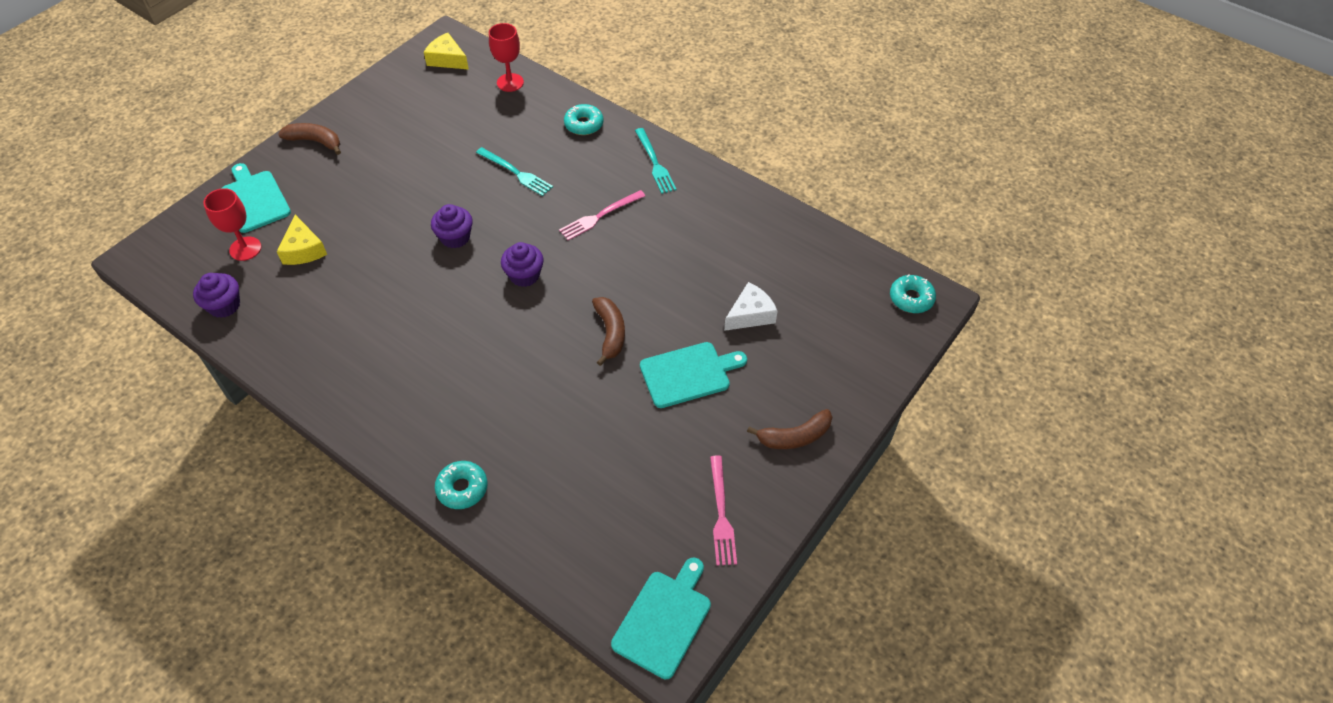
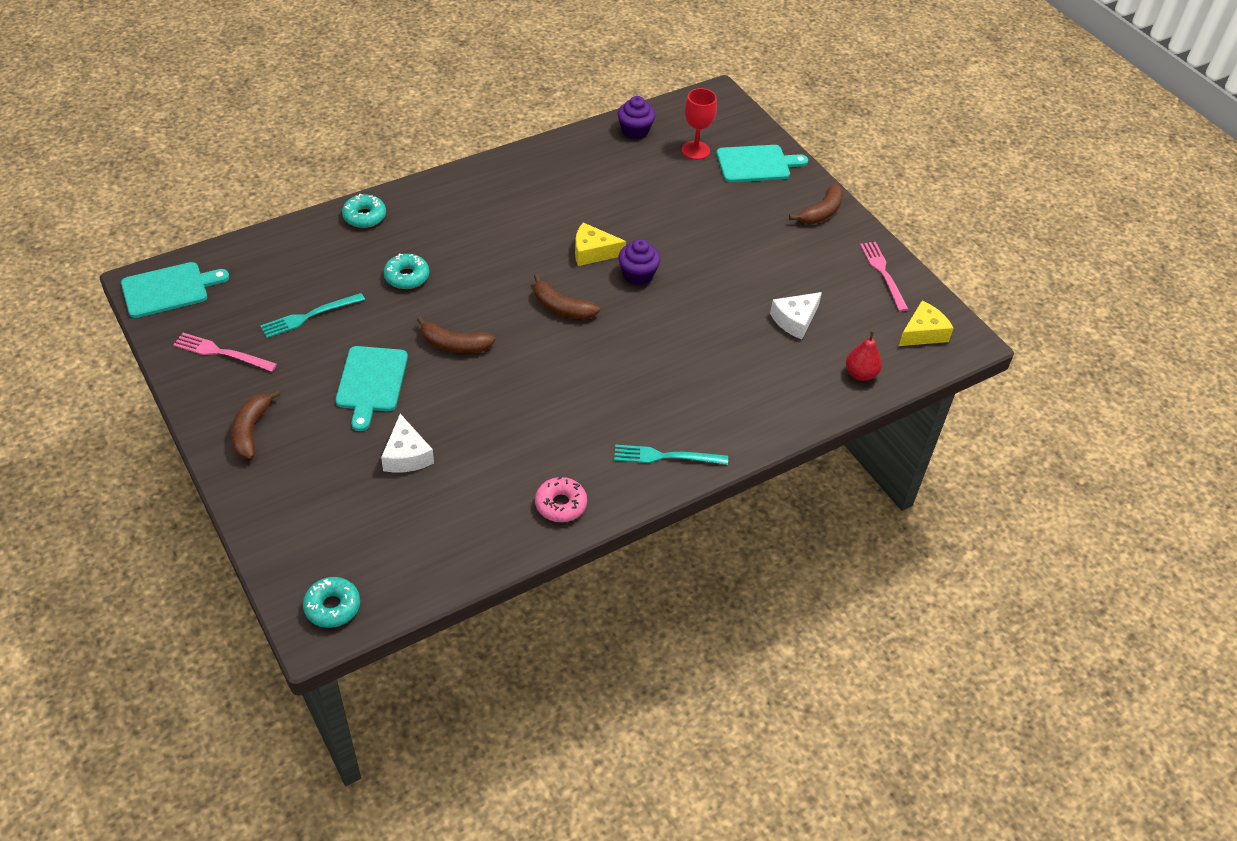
camera: 110 degrees right, 5 degrees down
(303, 250) = (675, 181): yellow cheese -> yellow cheese (593, 252)
(467, 128) = (795, 320): none -> white cheese
(510, 82) = (860, 374): red goblet -> red pear
(516, 173) = (707, 339): turquoise fork -> turquoise fork (309, 316)
(524, 275) = (561, 308): purple cupcake -> brown banana
(584, 124) = (759, 416): turquoise donut -> turquoise donut (407, 277)
(600, 216) = (609, 384): pink fork -> pink fork (883, 273)
(664, 620) = (169, 289): turquoise cutting board -> turquoise cutting board turned 75 degrees counterclockwise
(736, 205) = (560, 504): none -> pink donut

